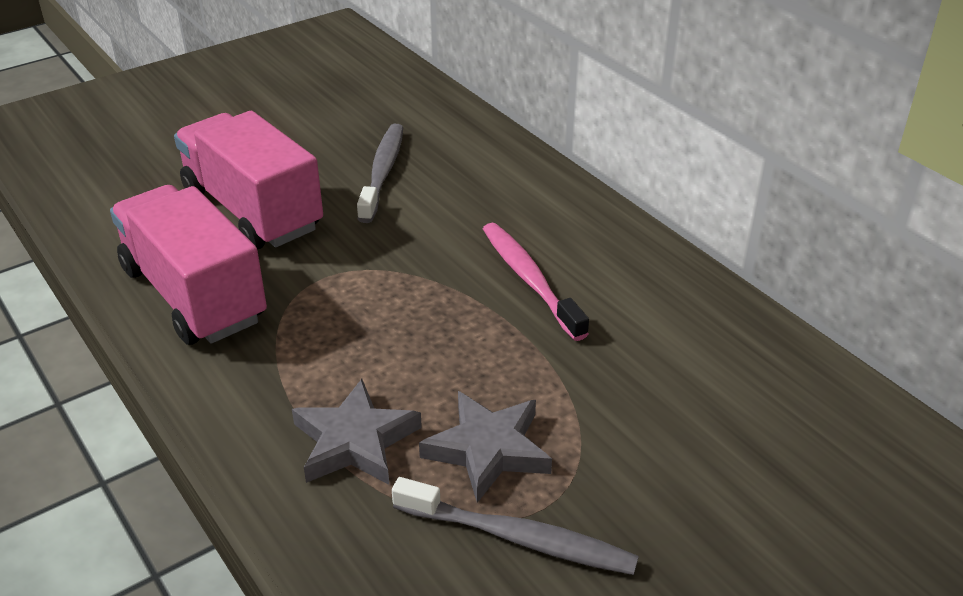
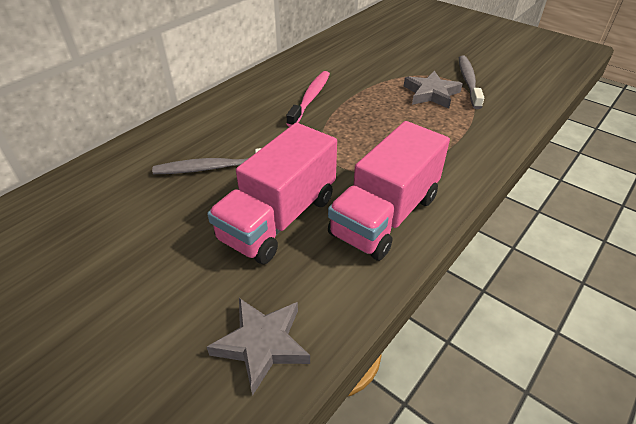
camera: 105 degrees left, 5 degrees up
(355, 441) = (453, 126): grey star -> grey star (262, 344)
(529, 280) = (310, 98): pink toothbrush -> pink toothbrush turned 150 degrees clockwise

